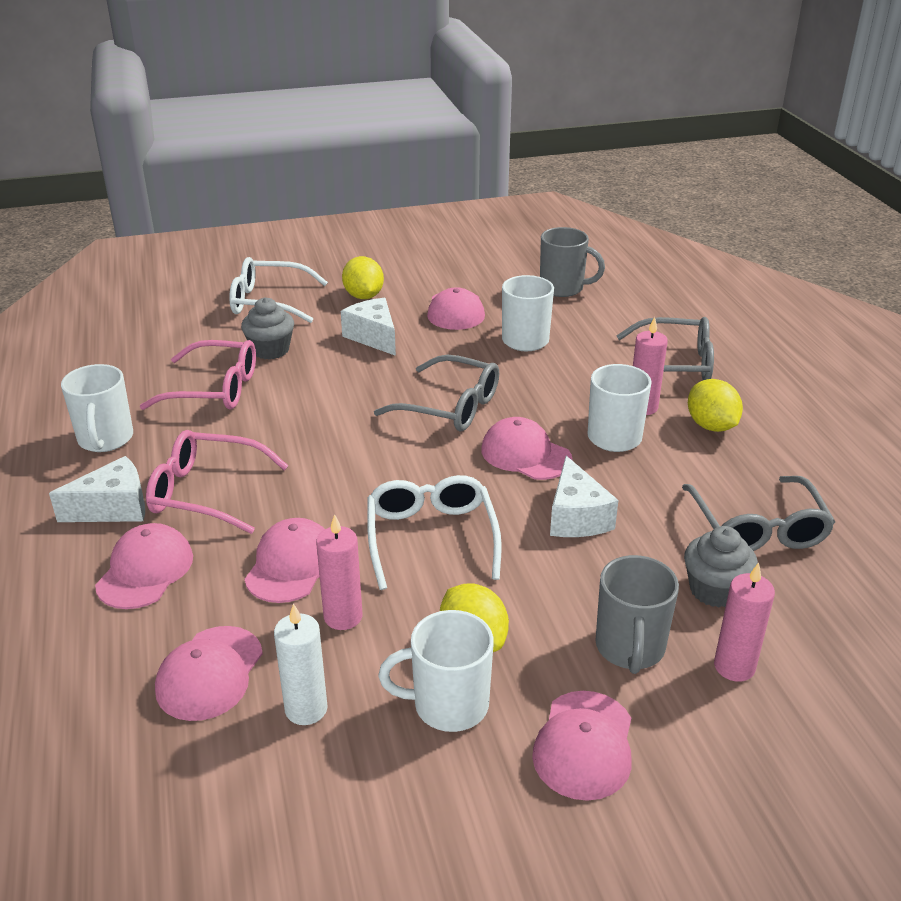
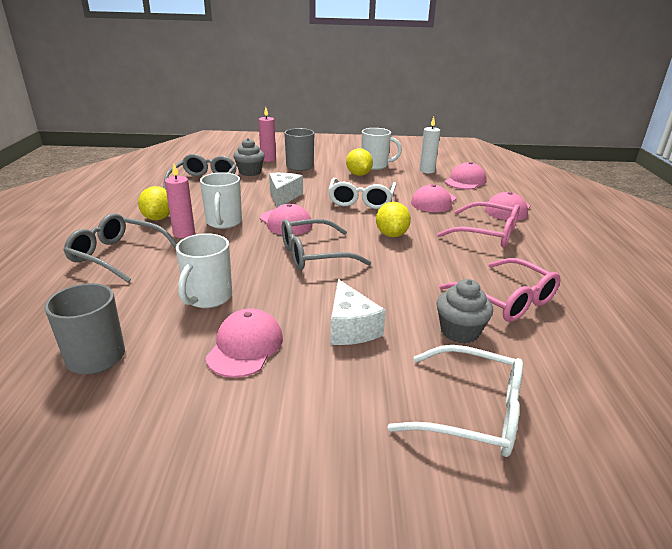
camera: 165 degrees left, 5 degrees down
(105, 439) = (577, 273): white mug -> none
(114, 508) = (542, 235): white cheese -> none
(214, 389) = (506, 299): pink glasses -> pink glasses turned 150 degrees counterclockwise
(343, 617) = (410, 186): pink candle -> none
(363, 296) = (342, 395): yellow lemon -> yellow lemon (391, 234)
(449, 406) = (314, 255): grey glasses -> grey glasses turned 60 degrees counterclockwise
(584, 745) = (334, 155): pink cap -> none

